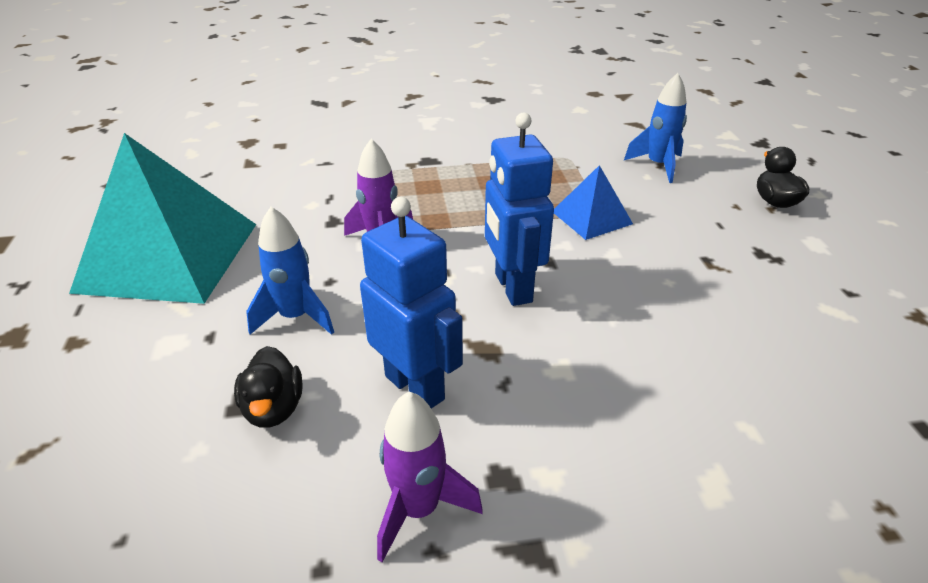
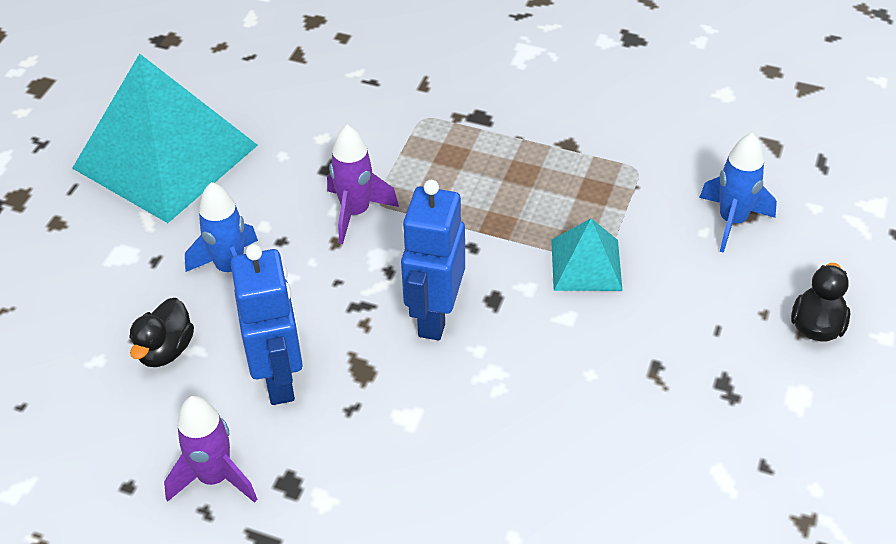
camera: 30 degrees right, 10 degrees up
(591, 217) = (586, 264): blue pyramid -> turquoise pyramid

